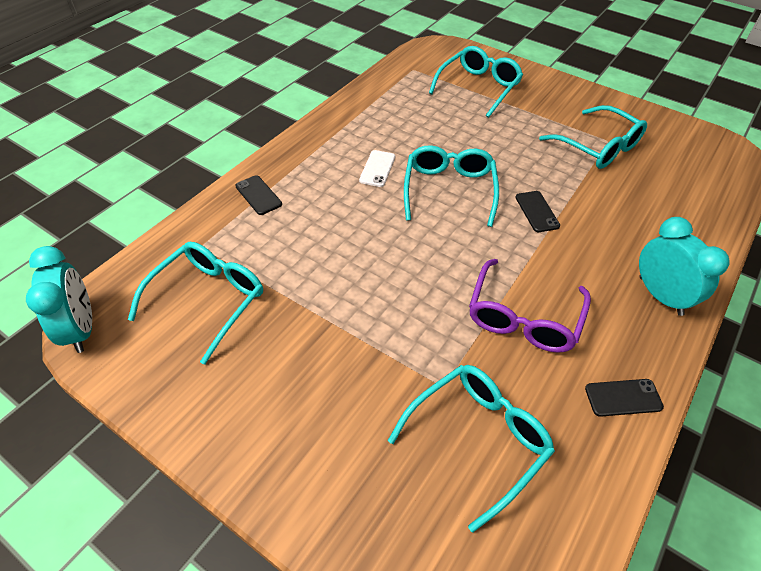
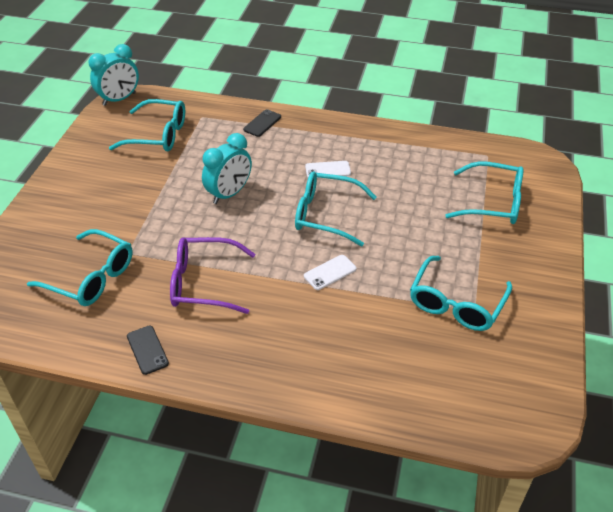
camera: 70 degrees right, 5 degrees down
(449, 190) = (326, 215): turquoise glasses -> turquoise glasses turned 150 degrees counterclockwise
(537, 211) = (330, 272): black phone -> white phone
(660, 296) = (264, 367): turquoise clock -> turquoise clock (229, 194)

